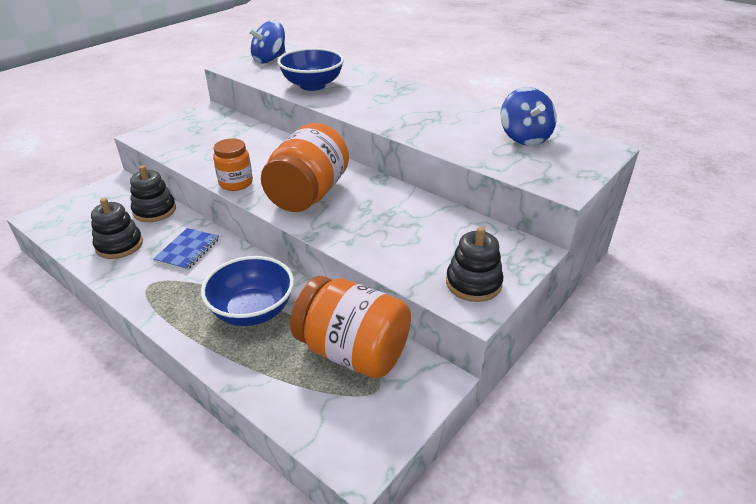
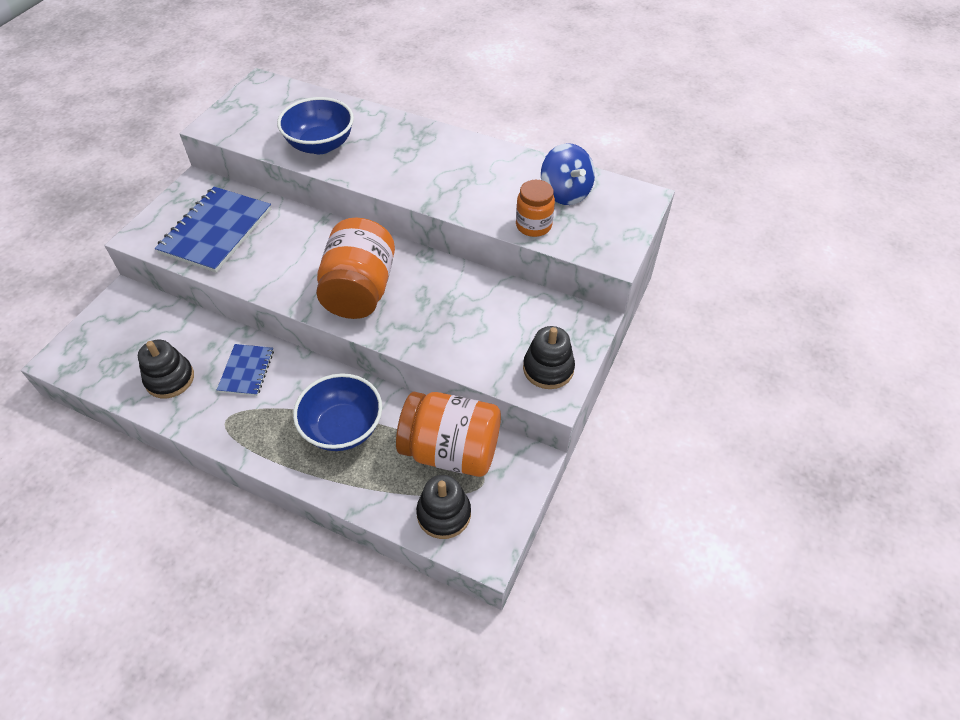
camera: 15 degrees left, 15 degrees up
(154, 210) = (186, 326): black stacking toy -> black stacking toy (444, 514)
(206, 140) = (216, 231): none -> blue notebook
(236, 183) = (277, 289): orange jar -> orange jar (533, 225)
(269, 59) = (252, 106): blue spinning top -> none

